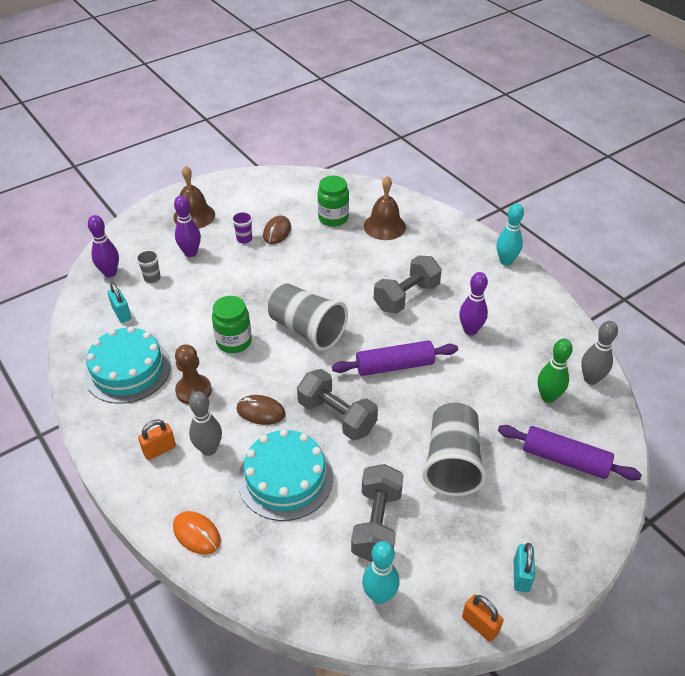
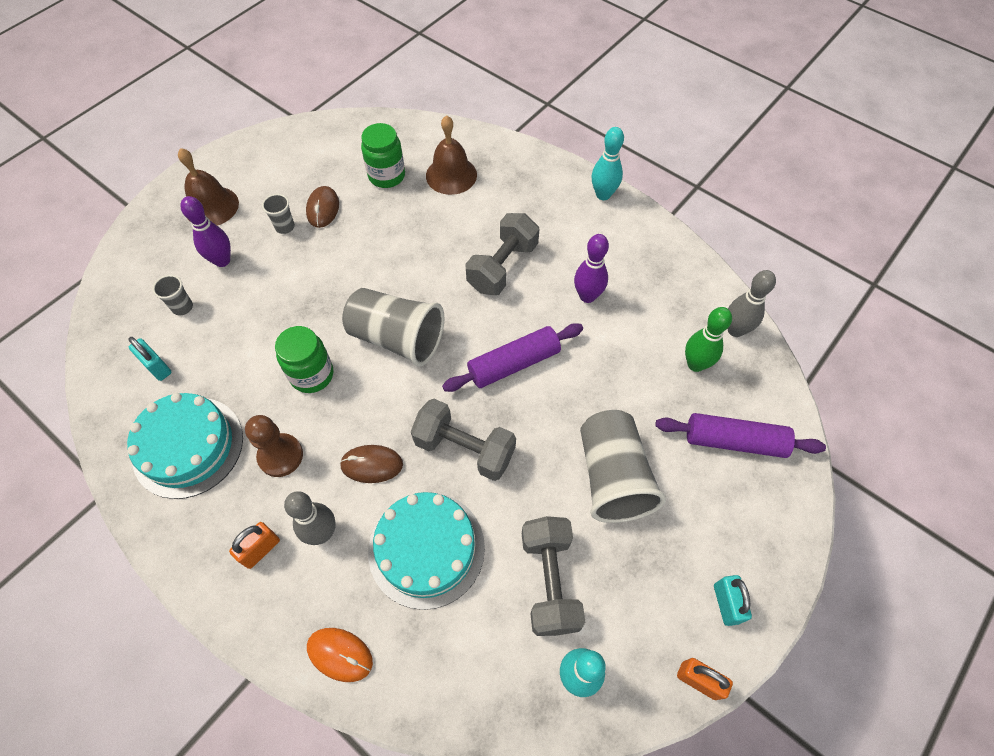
camera: 15 degrees left, 15 degrees up
(110, 273) = (125, 311): purple bowling pin -> none
(244, 239) = (285, 227): purple cup -> grey cup

